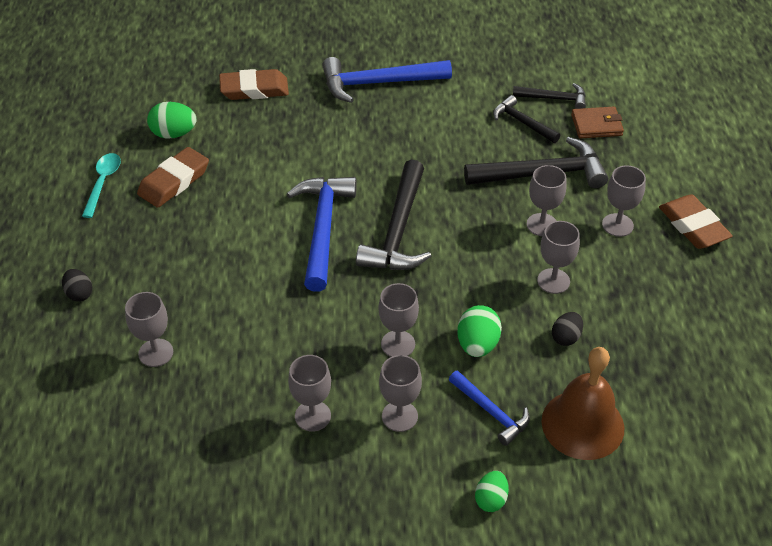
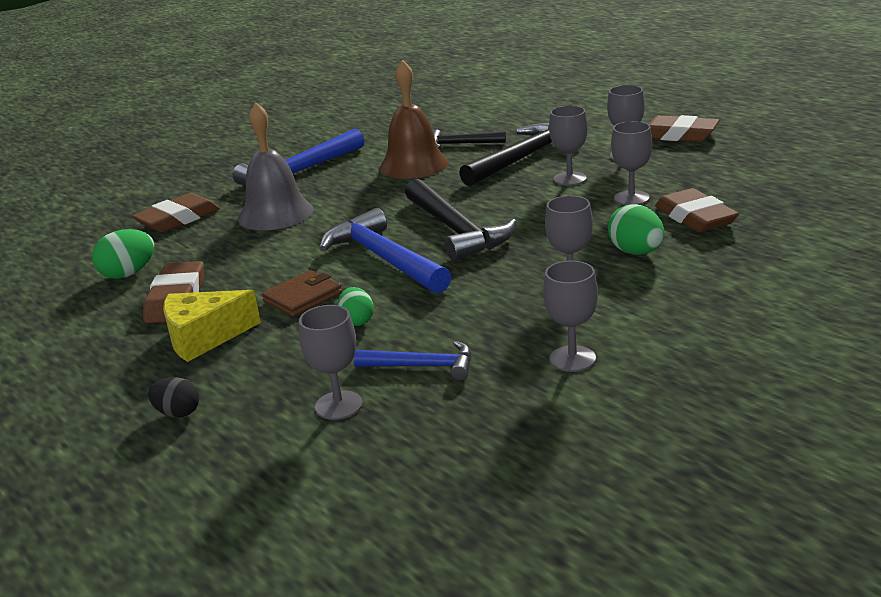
camera: 35 degrees left, 20 degrees down
(103, 182) = (89, 333): turquoise spoon -> none
(152, 233) = (204, 337): none -> yellow cheese
(314, 126) = (275, 214): none -> grey bell
(399, 416) = (648, 318): grey goblet -> none
(491, 412) = (716, 278): blue hammer -> blue hammer (422, 366)
(491, 499) = (809, 320): green egg -> green egg (357, 321)
(554, 99) = (466, 126): black hammer -> none
(566, 337) = (695, 217): black egg -> brown eraser
(582, 424) = (793, 249): brown bell -> brown bell (413, 165)
(596, 125) = (521, 124): brown wallet -> brown wallet (303, 297)

